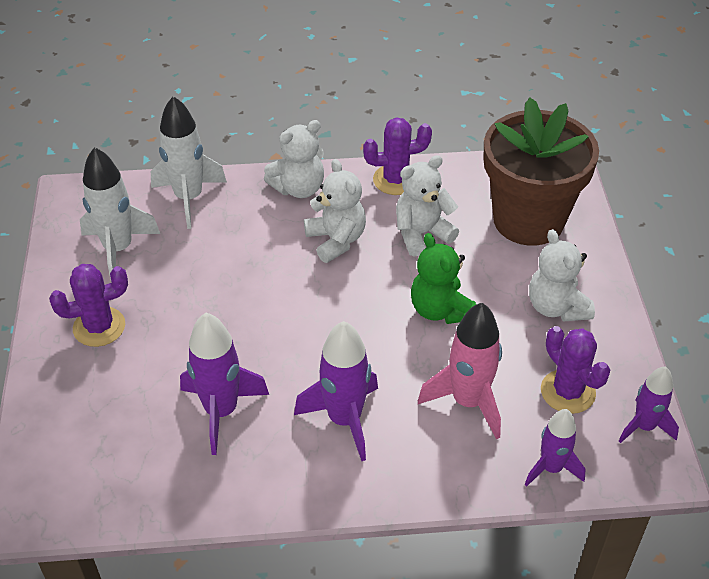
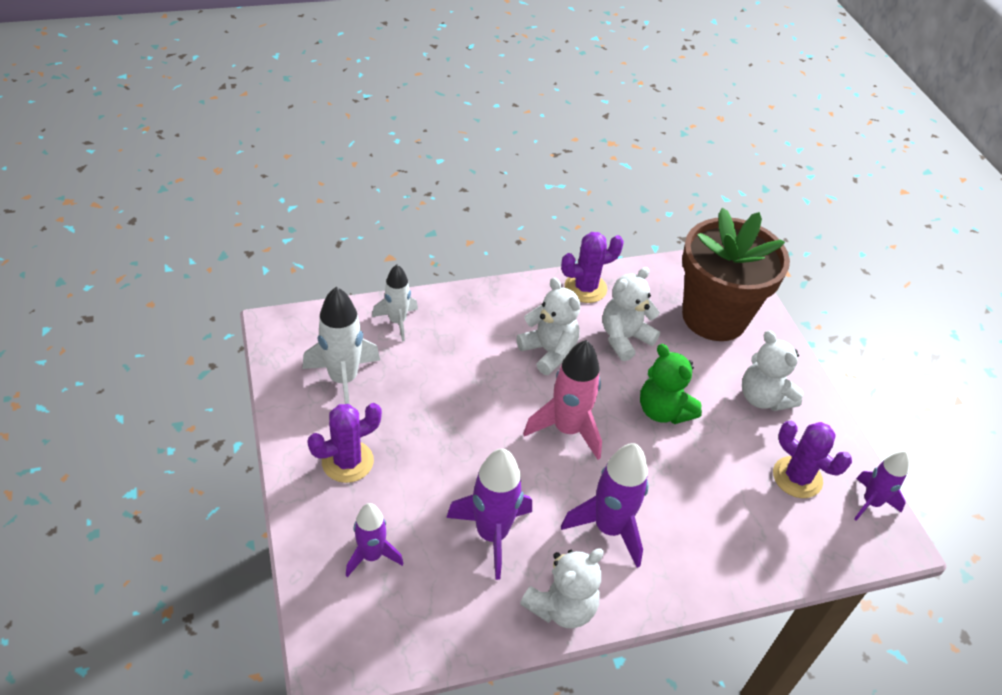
camera: 15 degrees left, 0 degrees up
(189, 198) = (397, 321): white rocket -> white rocket, size x0.64
(299, 188) = (499, 303): white teddy bear -> white teddy bear (561, 607)
(468, 402) = (714, 497): pink rocket -> pink rocket (567, 429)
(551, 468) = (805, 552): purple rocket -> purple rocket (371, 556)

